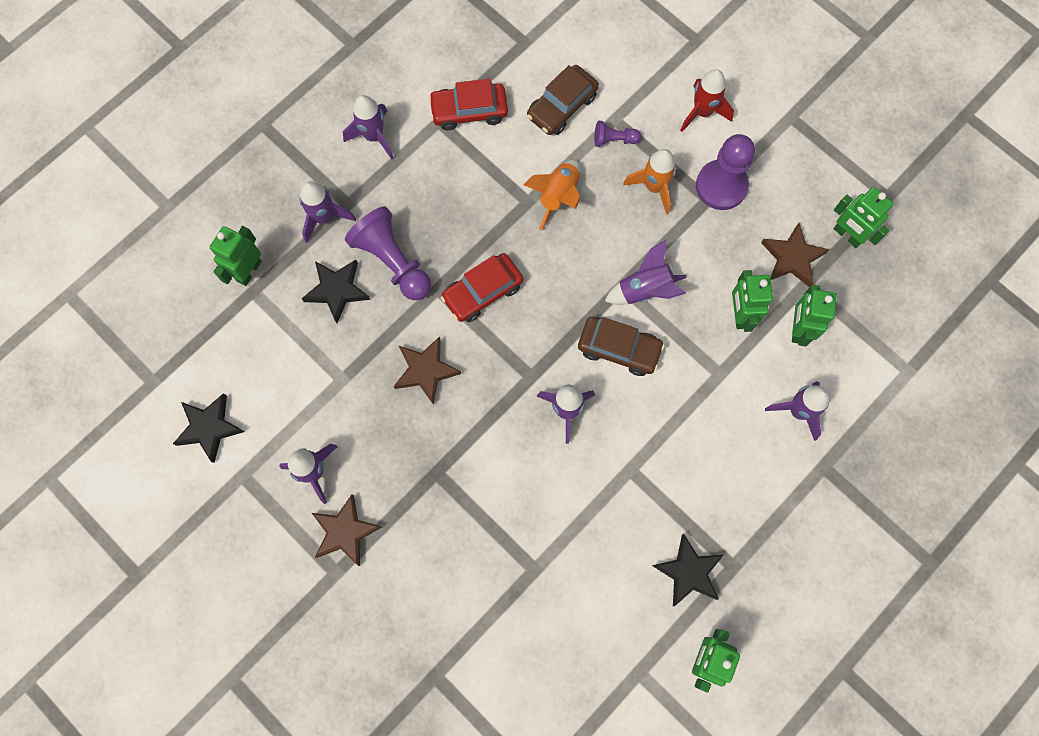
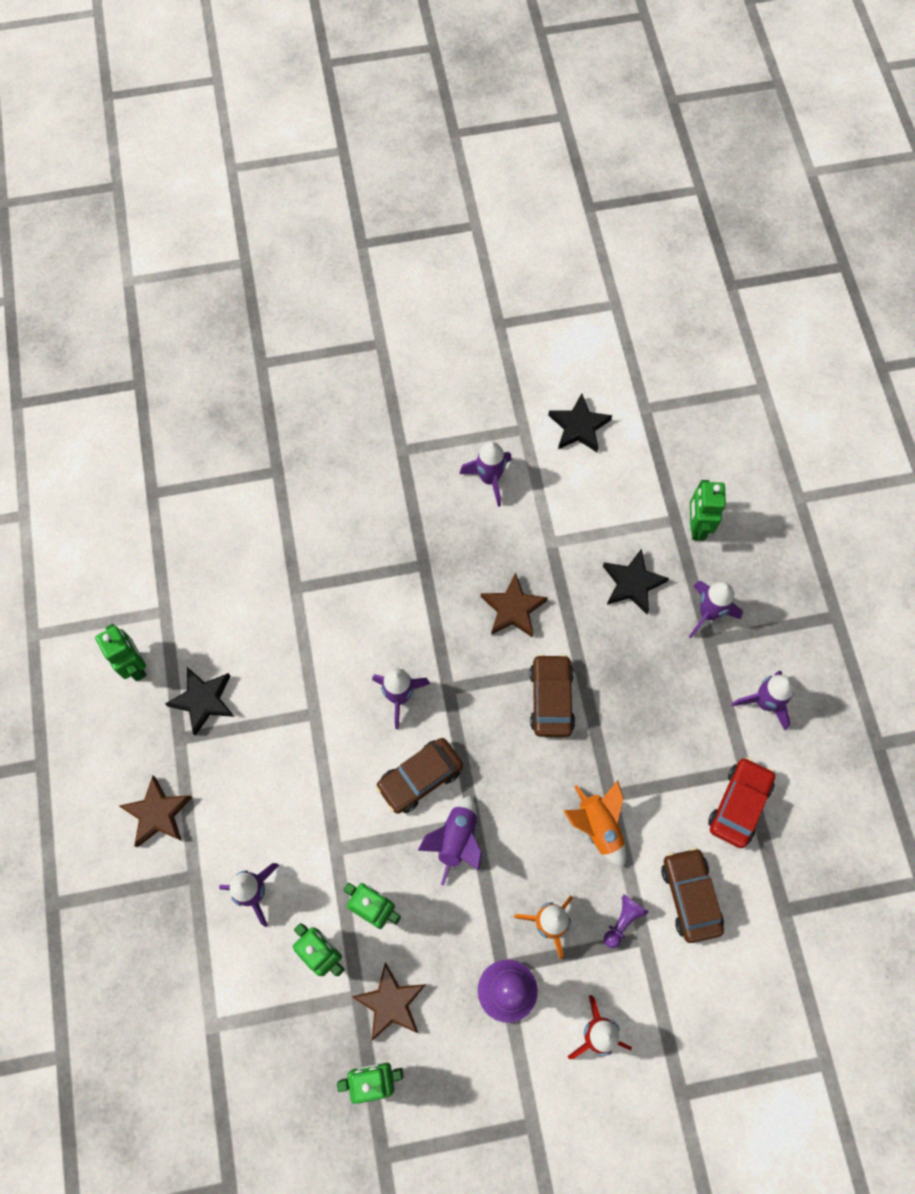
camera: 125 degrees right, 5 degrees down
(249, 271) = (696, 526): green robot -> green robot turned 150 degrees counterclockwise
(345, 531) = (427, 473): brown star -> brown star (157, 814)
(392, 261) = (629, 643): purple pawn -> none
(482, 291) = (551, 699): red car -> brown car

